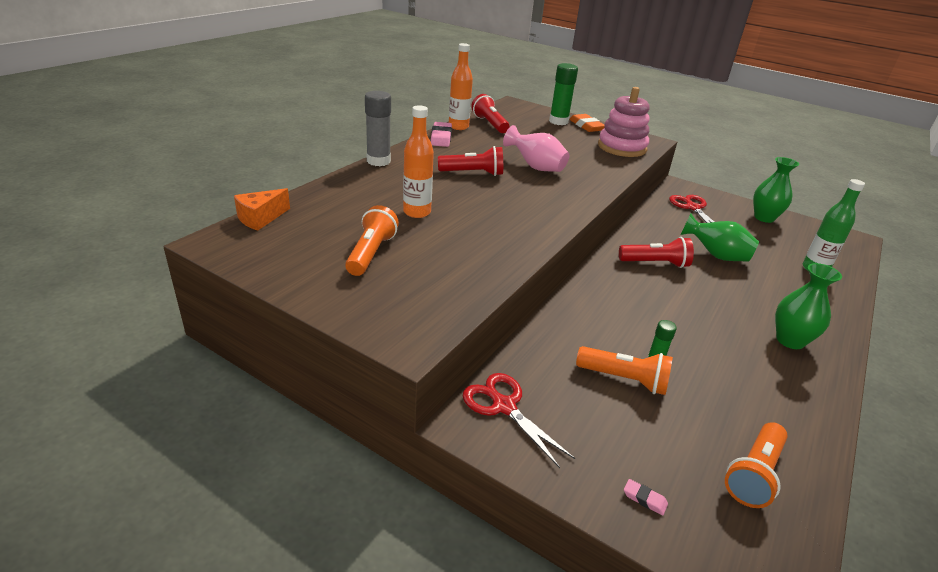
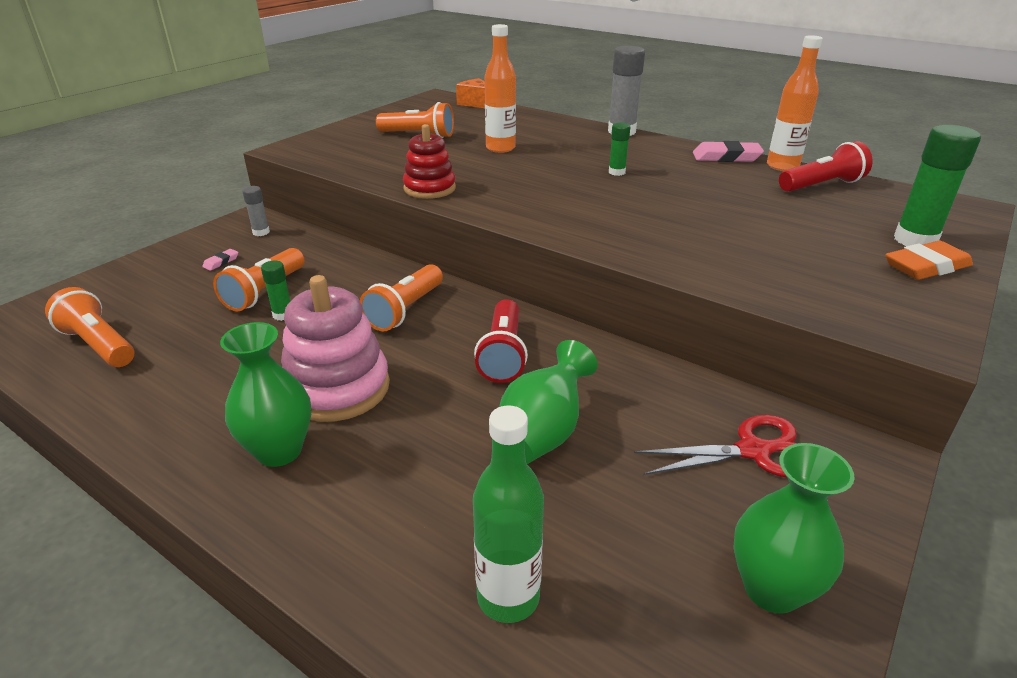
camera: 95 degrees right, 0 degrees up
(473, 173) = (616, 172): red flashlight -> green glue stick
(504, 406) = (261, 232): red scissors -> grey glue stick
(519, 246) = (429, 188): none -> red stacking toy
(536, 167) = (665, 209): pink vase -> none
(622, 147) = (833, 292): pink stacking toy -> pink stacking toy (337, 388)
(622, 301) = (405, 310): none -> orange flashlight
(644, 499) = (125, 282): pink eraser -> pink eraser (221, 262)

